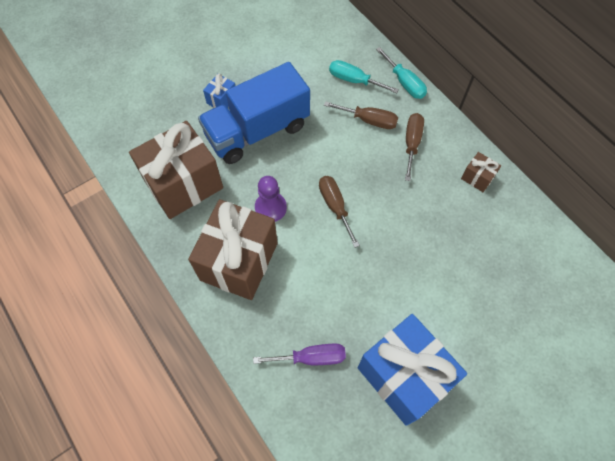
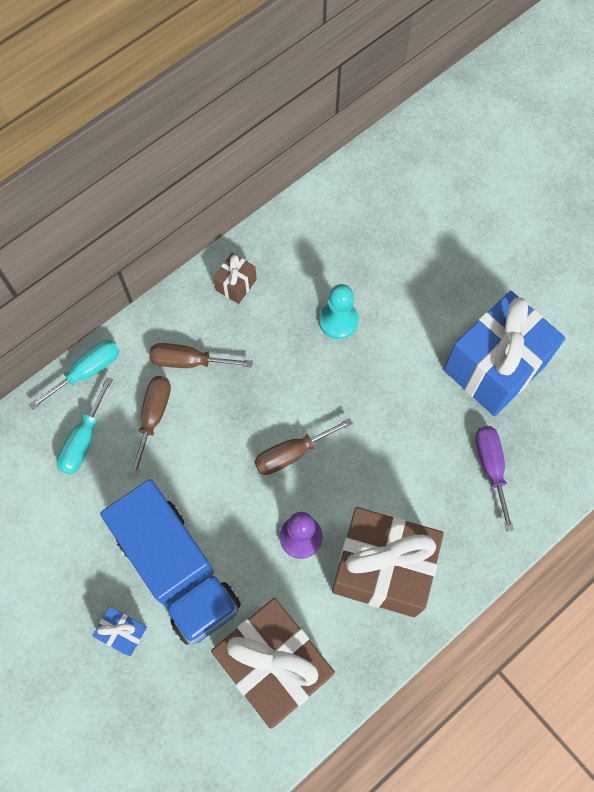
camera: 95 degrees left, 5 degrees up
(447, 250) = (338, 321): none -> turquoise pawn

